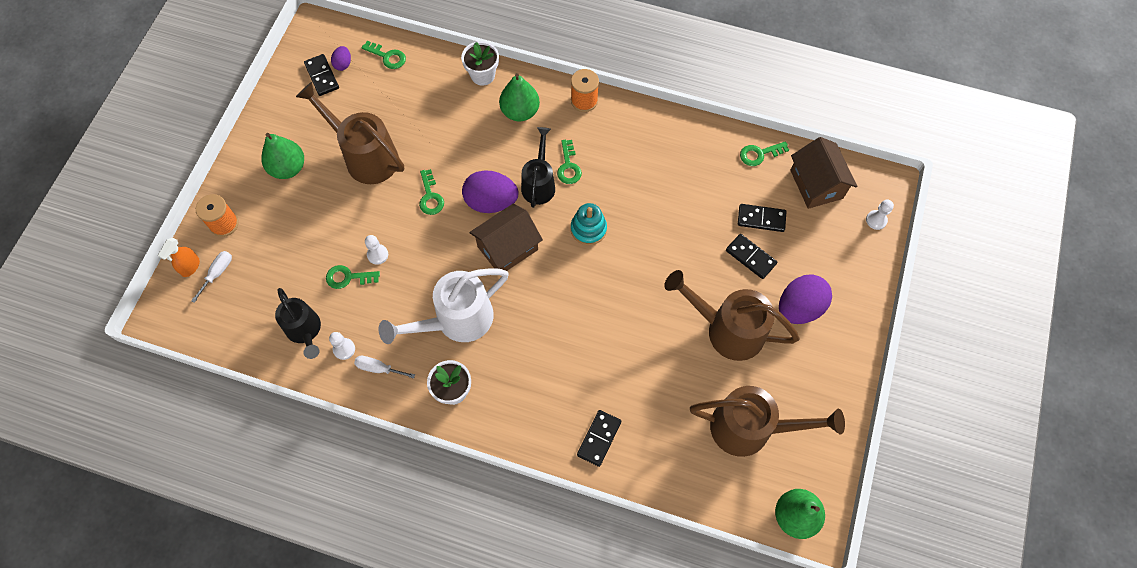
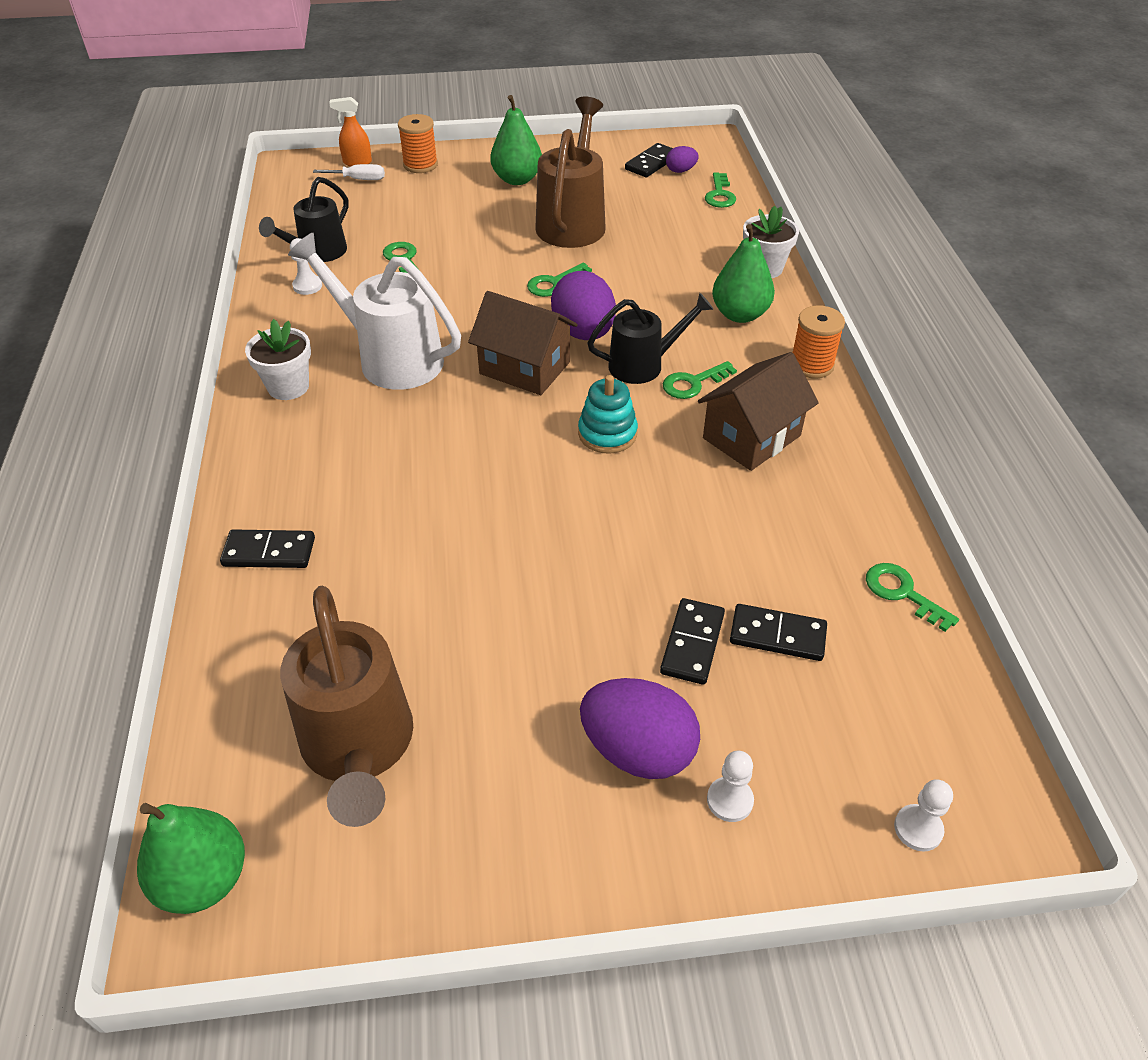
camera: 65 degrees right, 20 degrees down
(377, 255) = (447, 270): white pawn -> white pawn (730, 800)
(378, 368) = (293, 318): white screwdriver -> none
(727, 329) = (534, 653): brown watering can -> none
(761, 219) = (777, 635): black domino -> black domino turned 60 degrees counterclockwise
(816, 184) = (913, 697): brown house -> brown house (751, 437)

